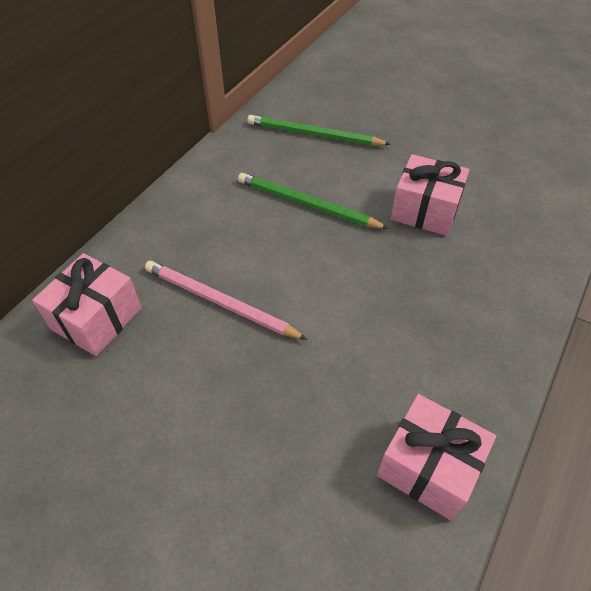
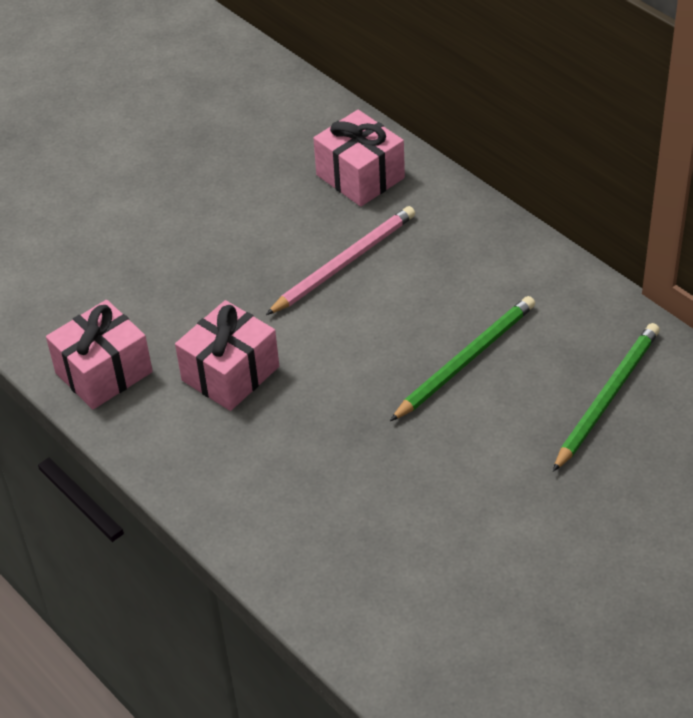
camera: 110 degrees right, 5 degrees down
(425, 210) = (413, 474): pink gift -> pink gift (230, 373)

